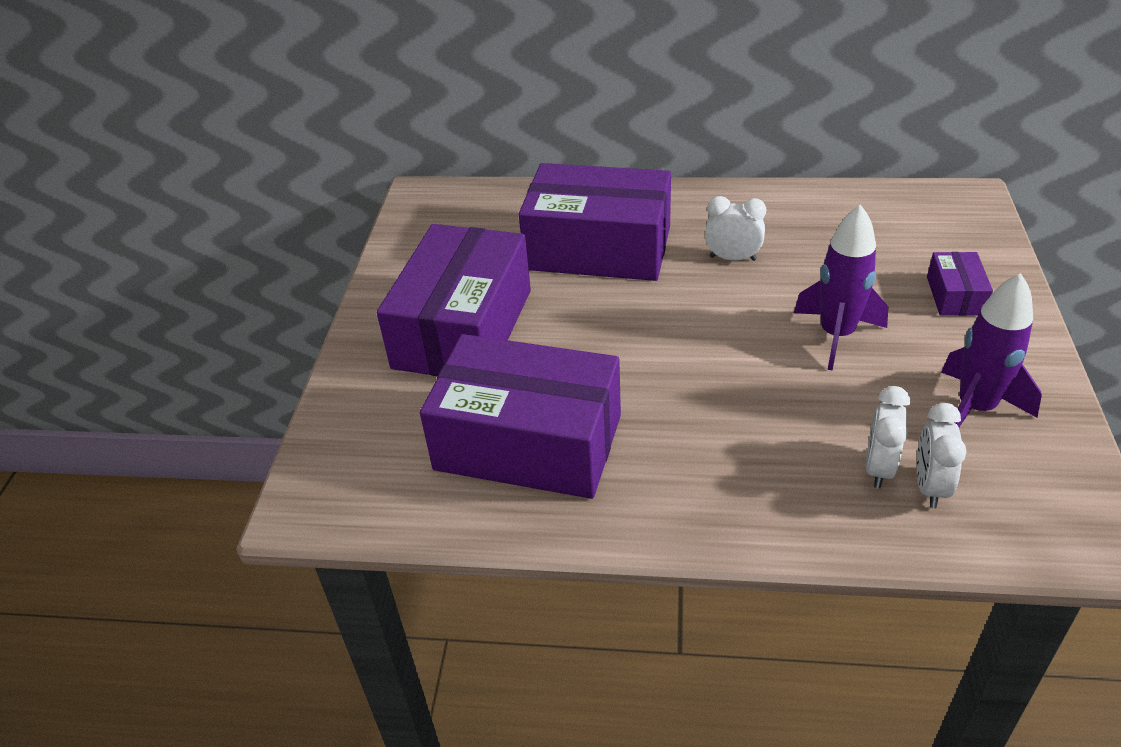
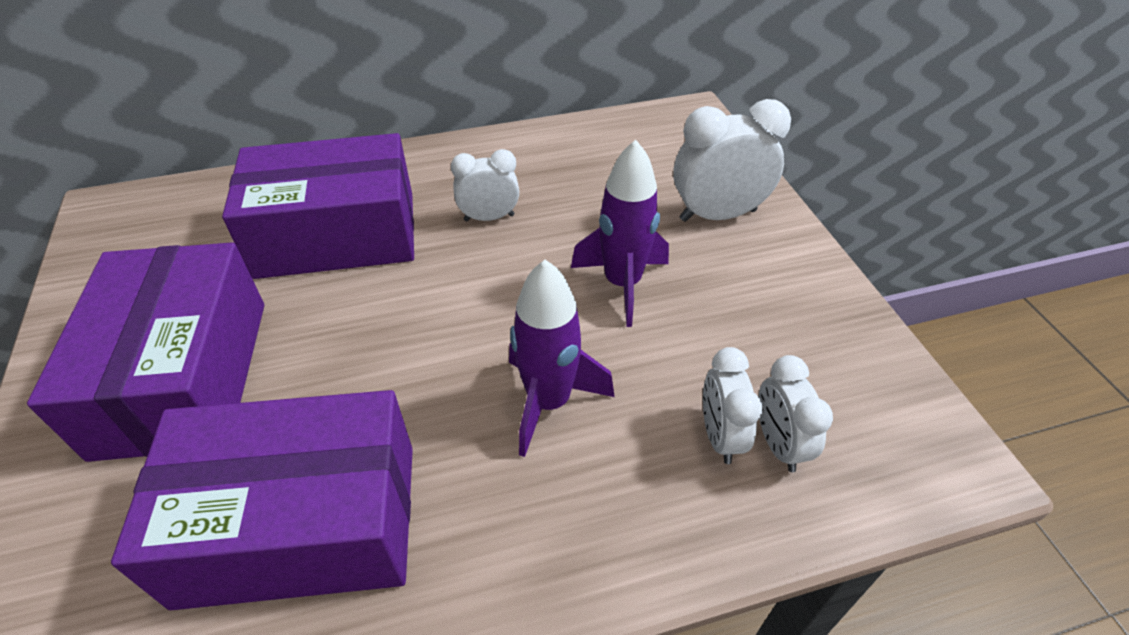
camera: 25 degrees left, 5 degrees up
(955, 296) = (717, 215): purple box -> white clock
(975, 408) = (784, 336): purple rocket -> purple rocket (549, 402)

